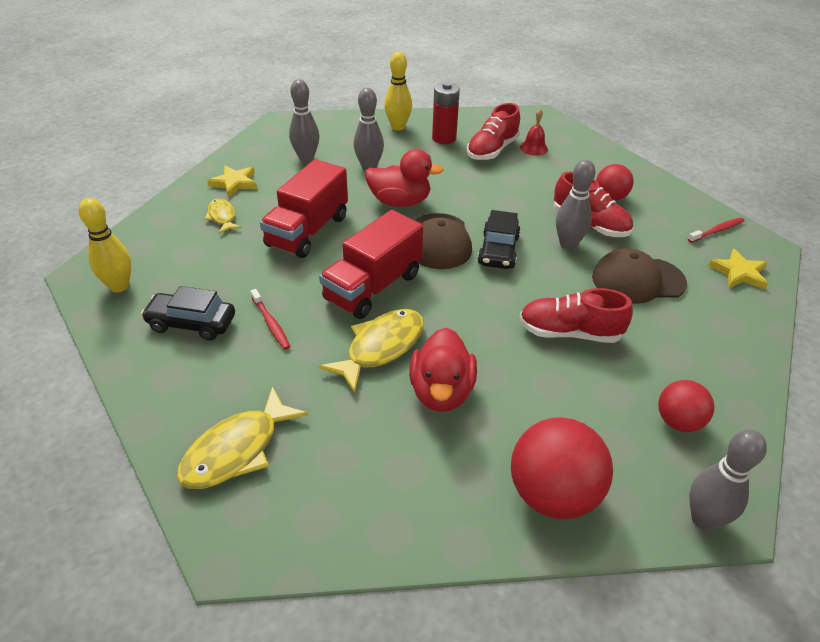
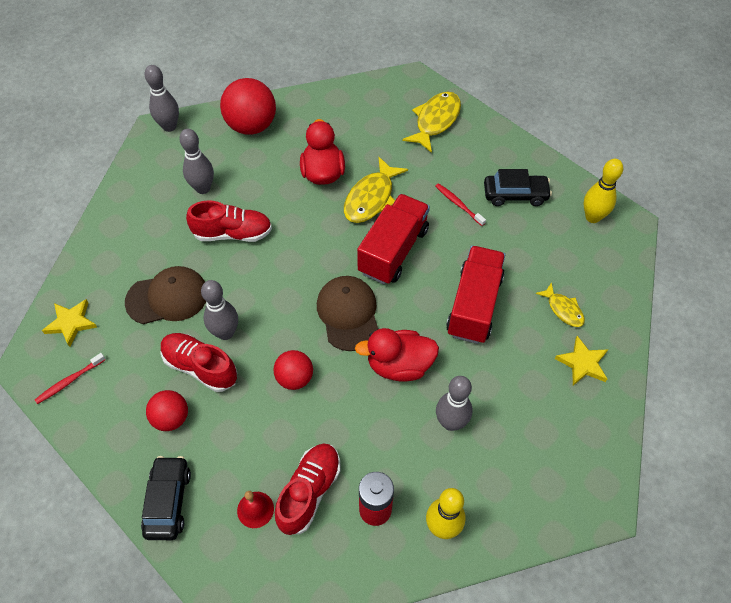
camera: 170 degrees right, 15 degrees up
(306, 158) = (529, 426): grey bowling pin -> grey bowling pin (203, 188)
(498, 250) = (292, 312): black car -> black car (168, 501)
(678, 421) = (168, 178): red ball -> red ball (295, 378)

